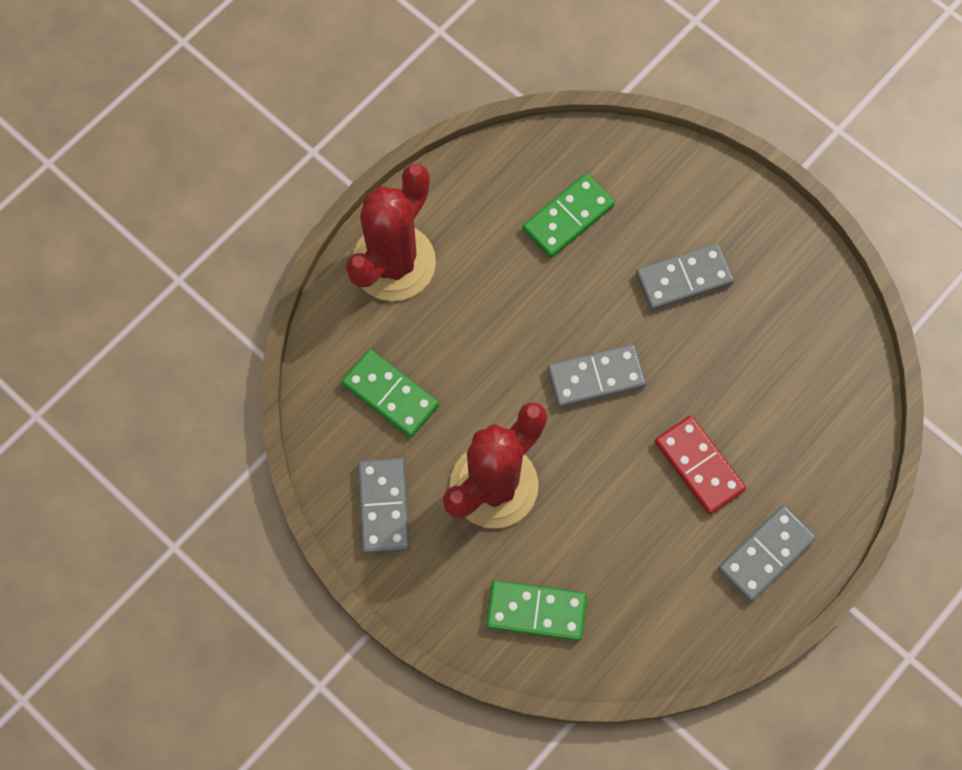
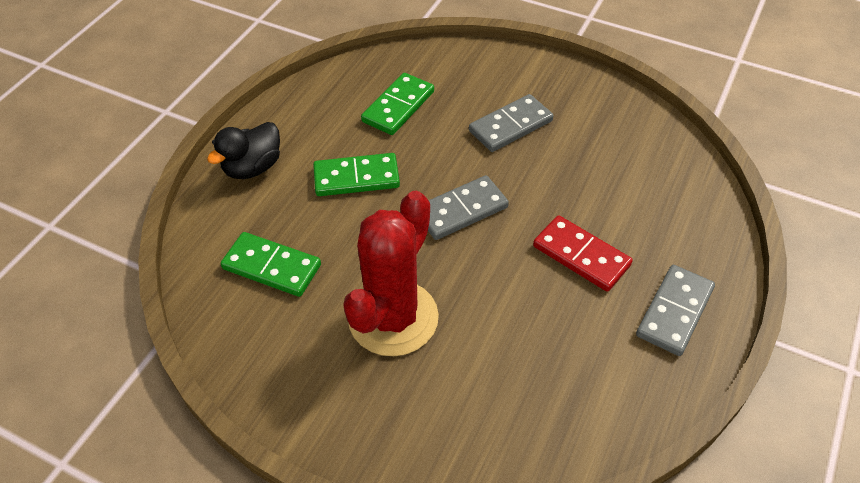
camera: 15 degrees left, 20 degrees down
(384, 506) = (286, 364): grey domino -> none
(393, 263) = (253, 167): red cactus -> black duck
(536, 611) = (472, 421): green domino -> green domino (356, 177)

